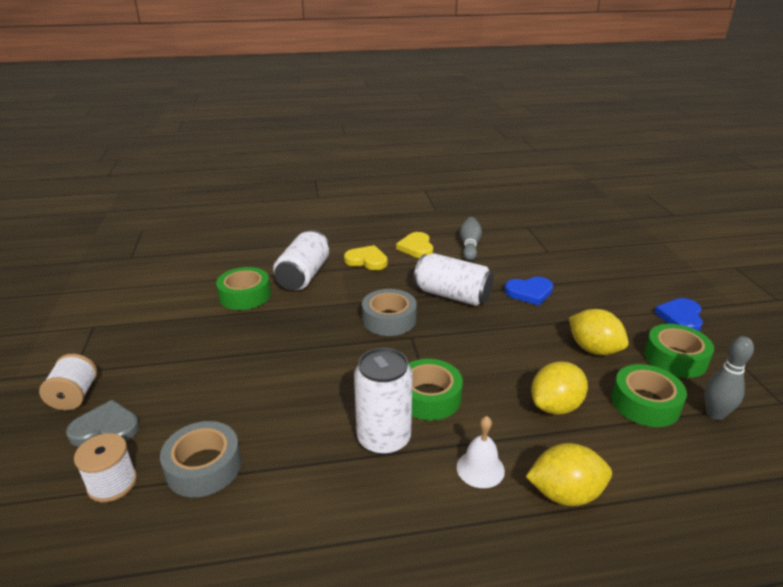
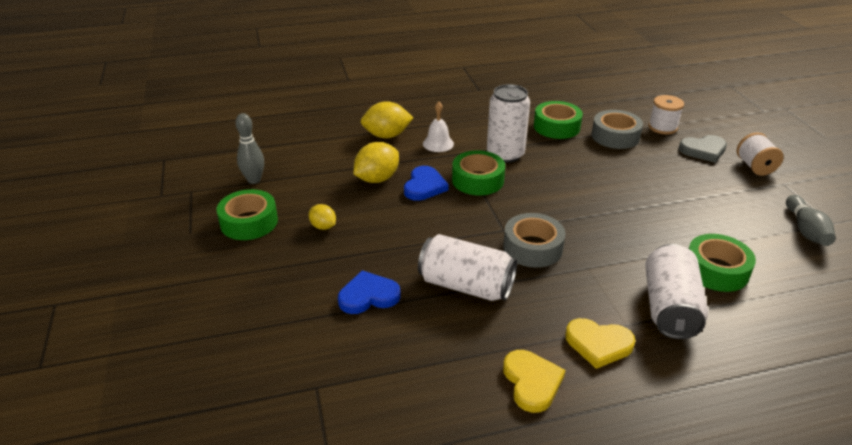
camera: 175 degrees right, 5 degrees up
(469, 245) = (444, 394): grey bowling pin -> grey bowling pin (805, 230)
(593, 349) = (323, 226): yellow lemon -> yellow lemon, size x0.57
(645, 403) = (304, 184): green tape -> green tape (556, 127)
(680, 317) = (204, 269): blue heart -> blue heart (424, 186)

